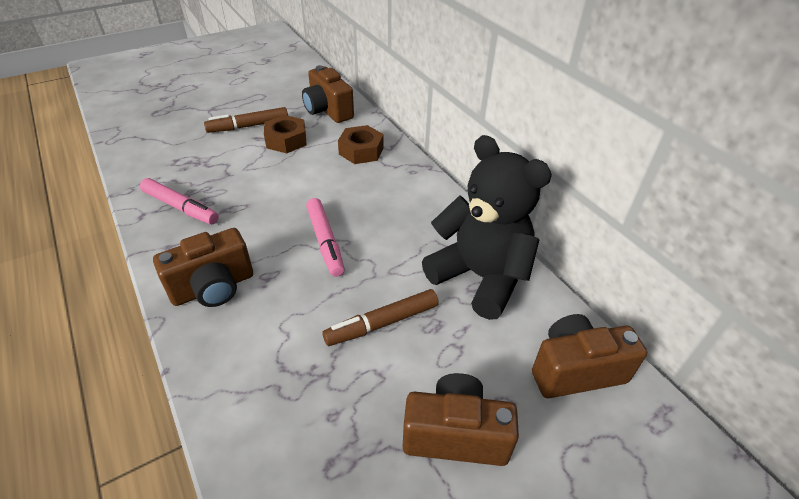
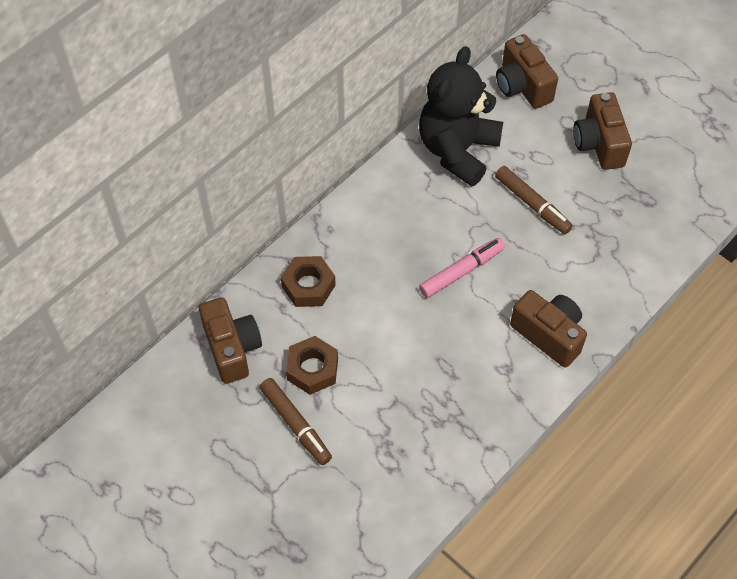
camera: 105 degrees left, 15 degrees up
(180, 207) = (464, 417): pink marker -> none
(328, 111) = (232, 348): brown camera -> brown camera turned 60 degrees counterclockwise

